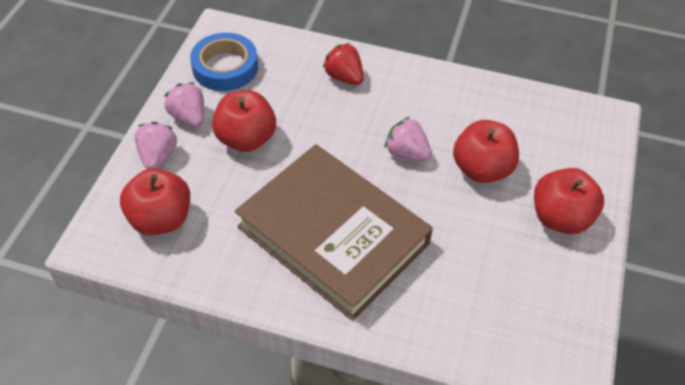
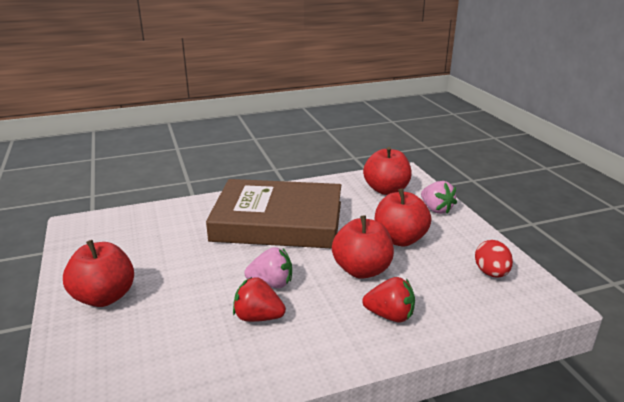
camera: 145 degrees right, 25 degrees down
(189, 117) = (456, 233): pink strawberry -> none
(225, 67) = (491, 273): blue tape -> red egg
(441, 126) = (258, 317): none -> red strawberry
(482, 169) = (195, 301): red apple -> red apple (362, 270)

